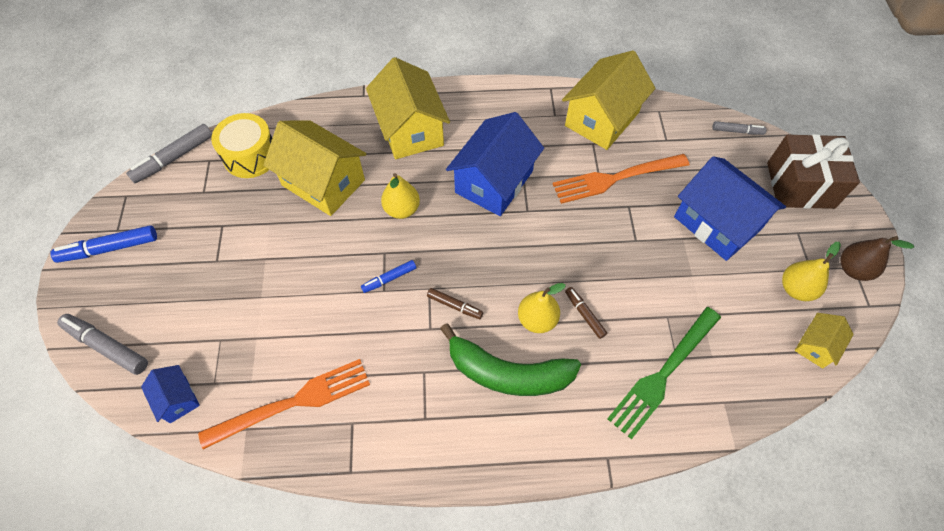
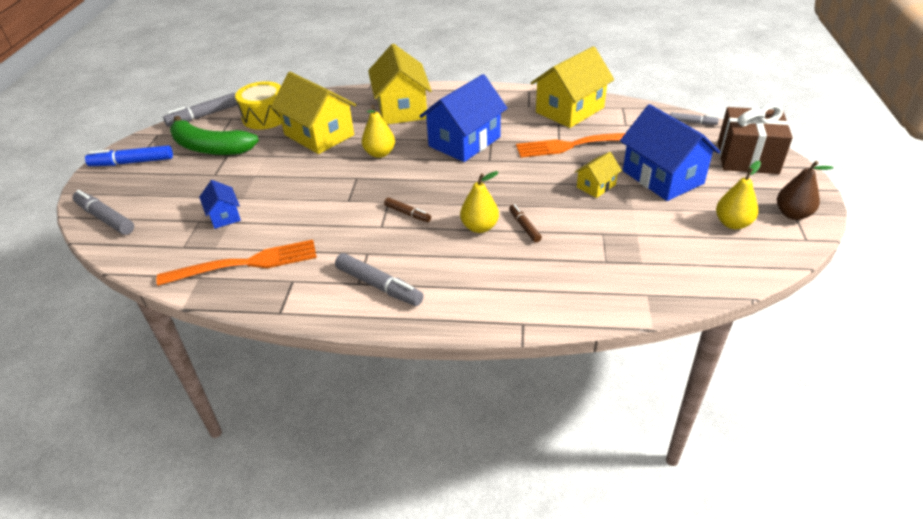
camera: 10 degrees right, 20 degrees down
(178, 399) = (149, 254): blue house -> blue house (224, 216)
(389, 279) = (355, 193): blue marker -> none
(448, 420) = (379, 286): none -> grey marker
(508, 373) = (443, 259): green banana -> green banana (210, 148)
(663, 374) = (590, 271): green fork -> none
(816, 346) = (747, 263): yellow house -> yellow house (596, 186)

